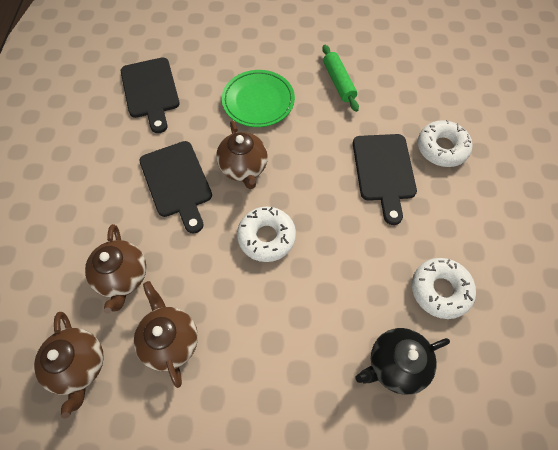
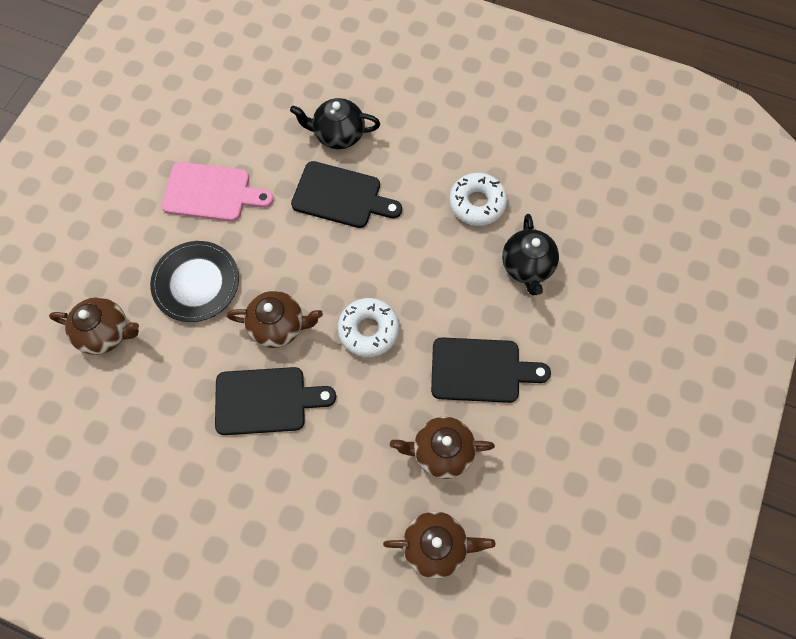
camera: 70 degrees left, 5 degrees up
(123, 277) = (357, 483): brown teapot -> brown teapot (106, 333)
(151, 91) = (120, 399): black cutting board -> black cutting board (480, 370)
(258, 101) = (196, 283): green plate -> black plate
(339, 82) = (211, 192): green rolling pin -> pink cutting board
(442, 148) = (338, 135): white donut -> black teapot

